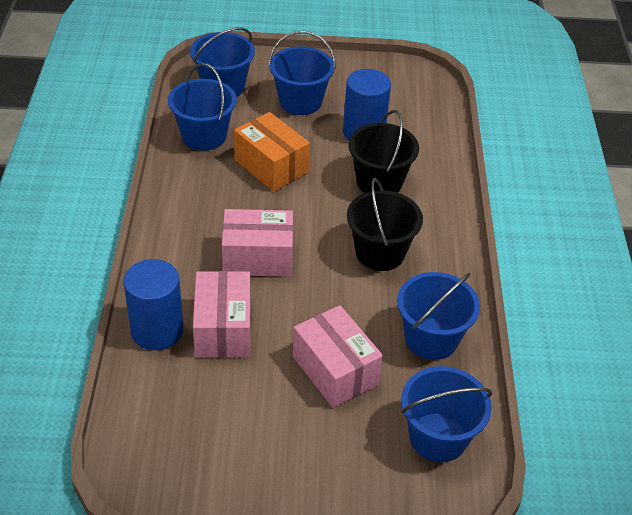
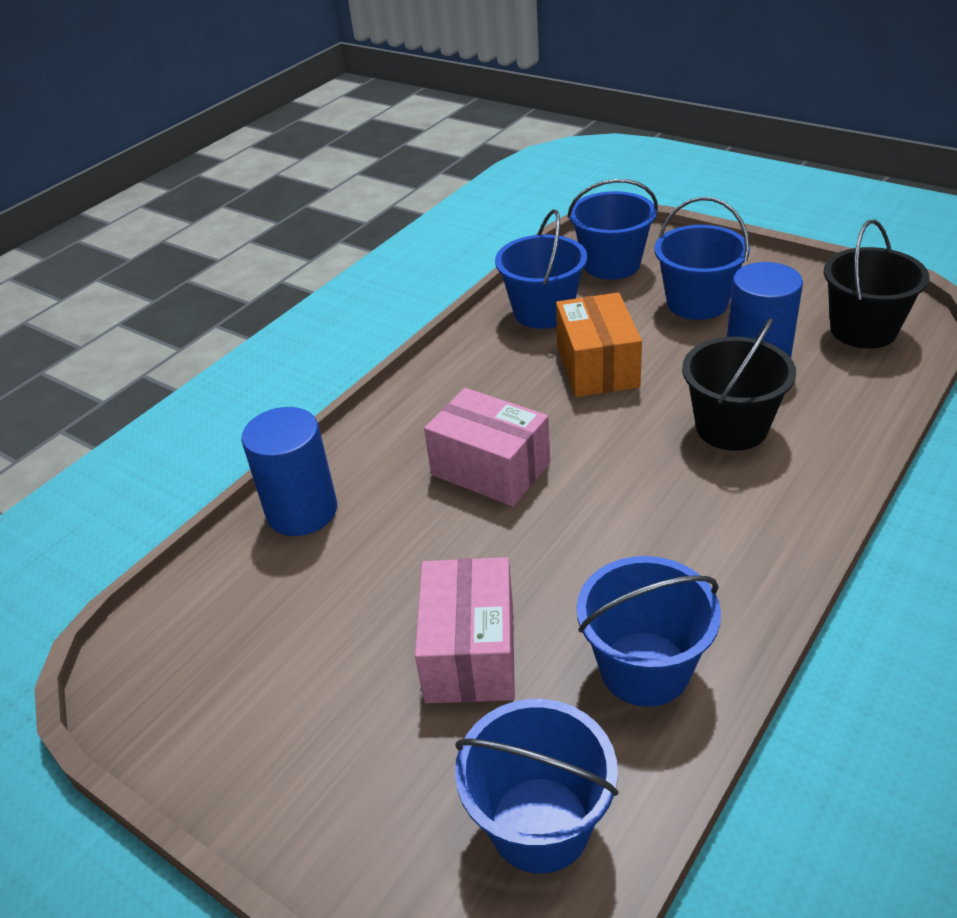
camera: 40 degrees right, 5 degrees down
(223, 328) = (376, 539): pink box -> none
(380, 253) = (660, 519): black bucket -> black bucket (863, 330)

